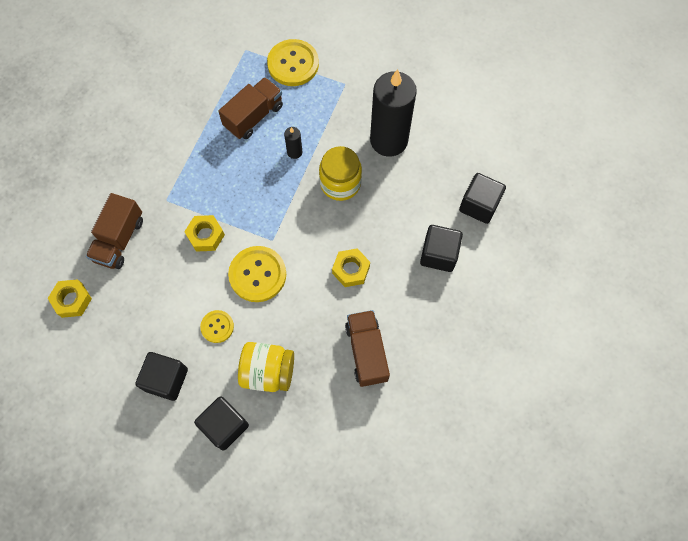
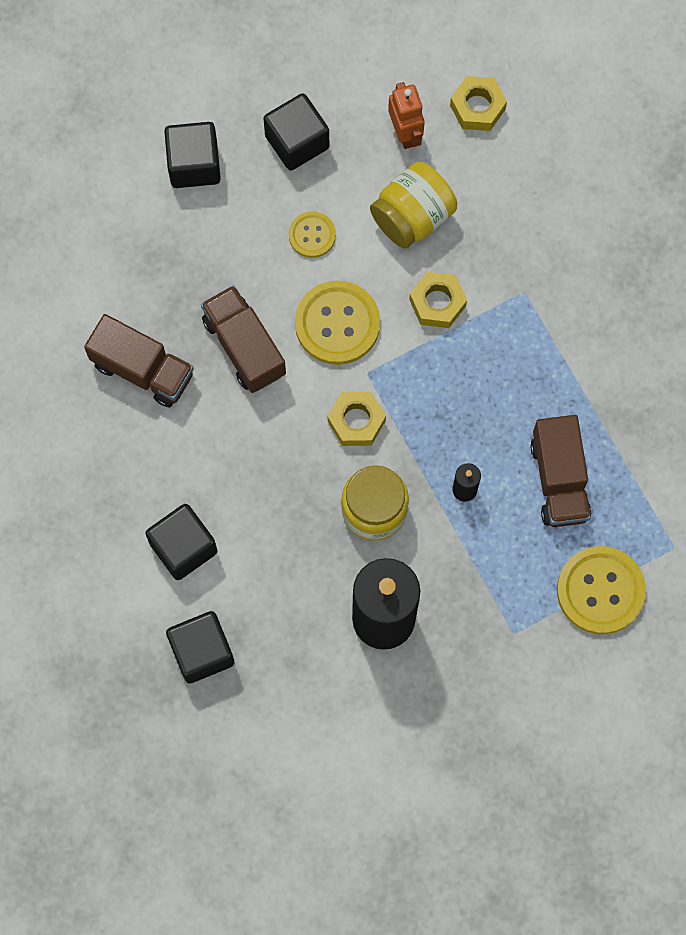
camera: 130 degrees right, 5 degrees up
(116, 326) = (405, 133): none -> orange robot
(119, 239) = (514, 205): brown truck -> brown truck (244, 347)
(268, 371) = (213, 250): yellow jar -> yellow jar (412, 216)
(351, 270) = (252, 431): yellow nut -> yellow nut (356, 421)

